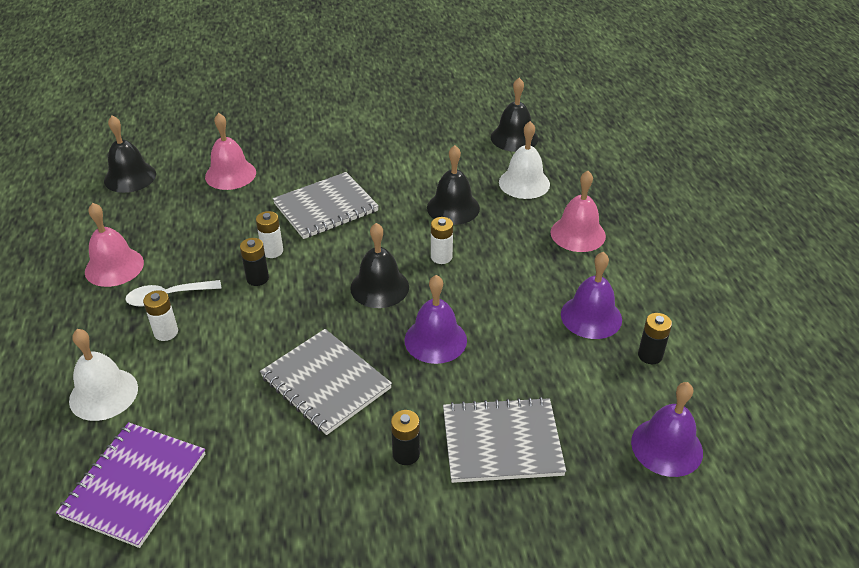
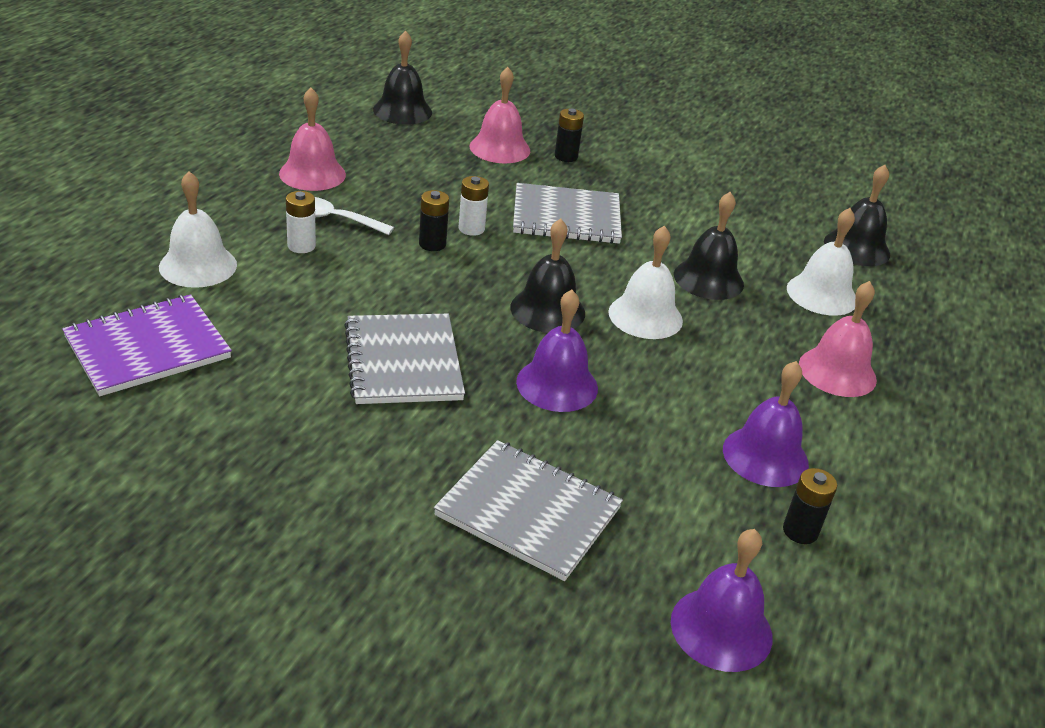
camera: 30 degrees right, 5 degrees down
(406, 454) = (416, 464): black battery -> black battery (566, 156)
(441, 257) = (645, 316): white battery -> white bell

